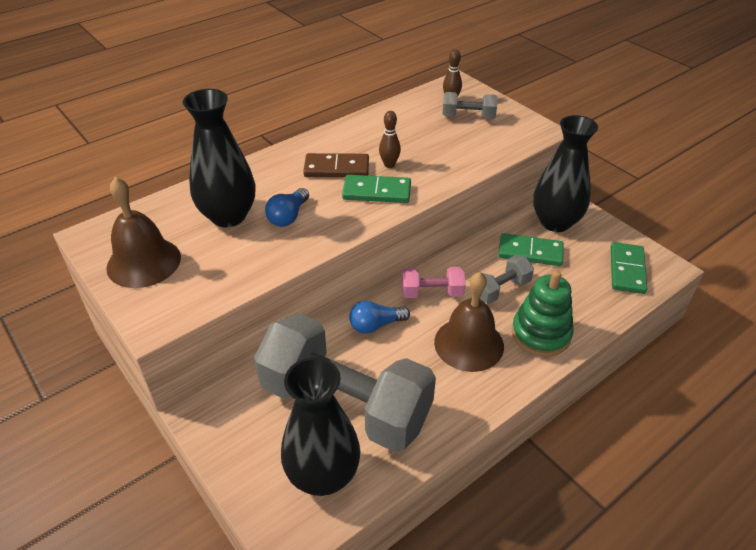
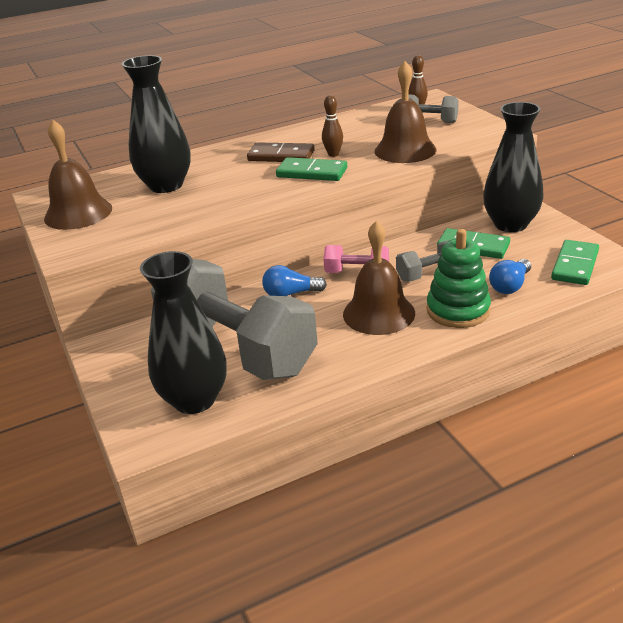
camera: 15 degrees right, 10 degrees down
(288, 216) = (220, 187): blue light bulb -> blue light bulb (510, 286)
(458, 157) = (405, 150): none -> brown bell

